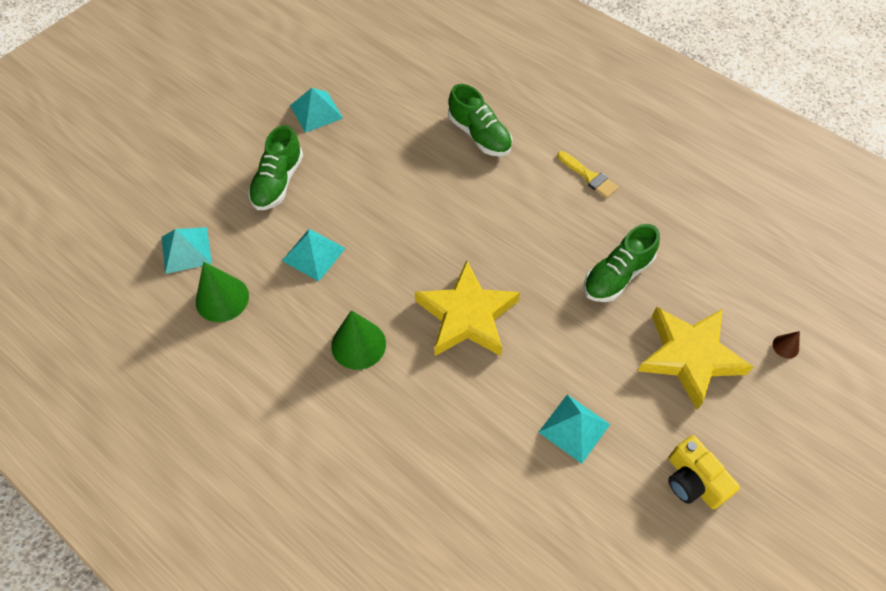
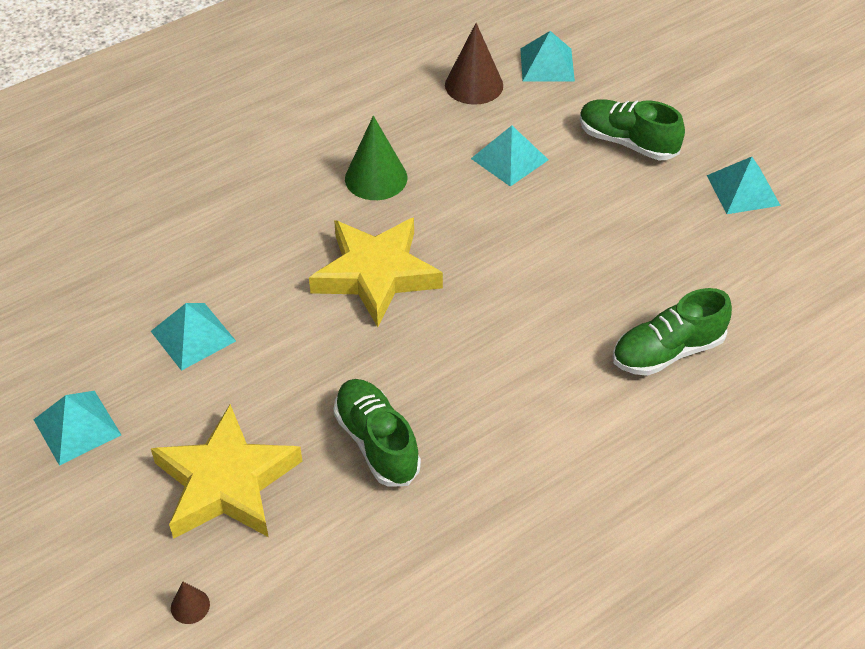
camera: 105 degrees right, 10 degrees down
(222, 298) = (474, 85): green cone -> brown cone
(589, 176) = (558, 463): yellow brush -> none
(693, 481) = (77, 427): yellow camera -> turquoise pyramid

